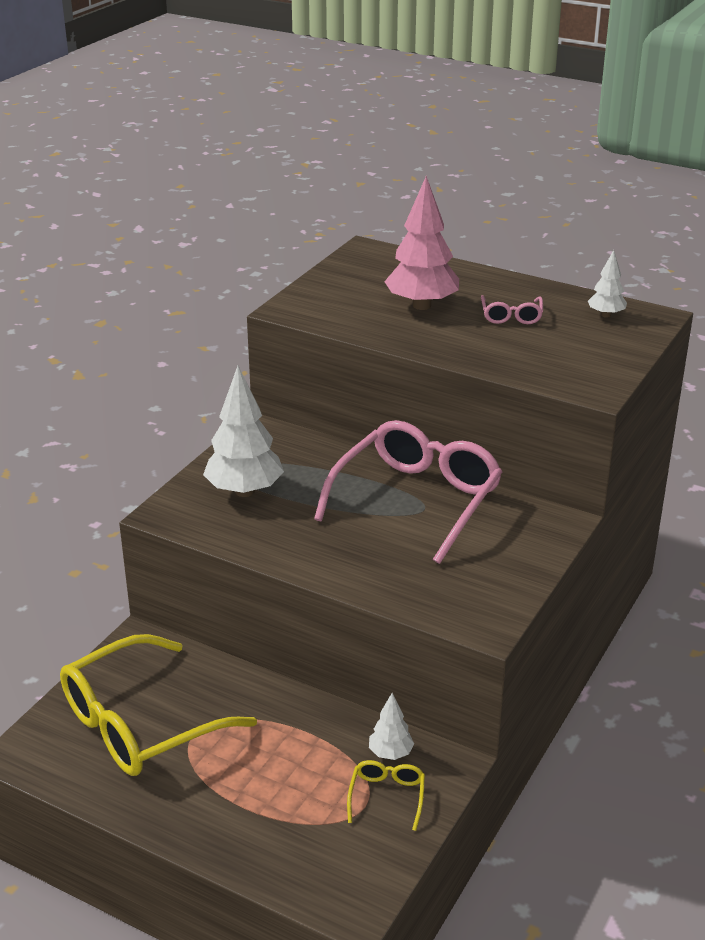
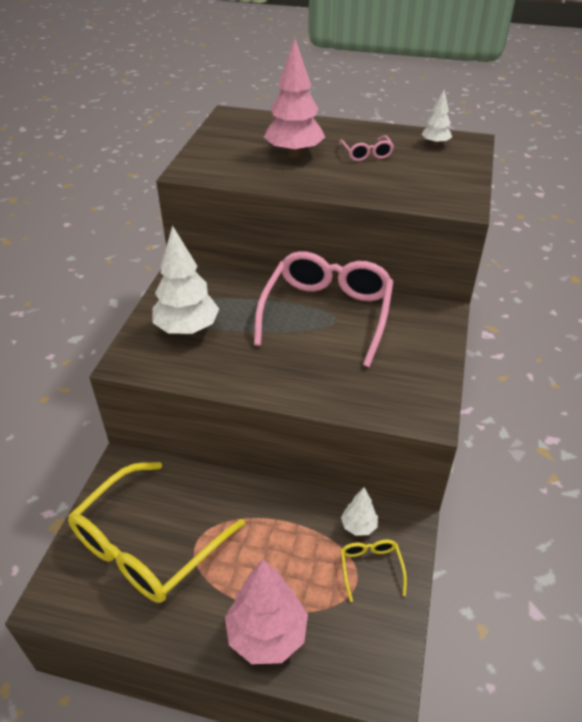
camera: 15 degrees left, 10 degrees up
(242, 833) = (267, 634): none -> pink tree

